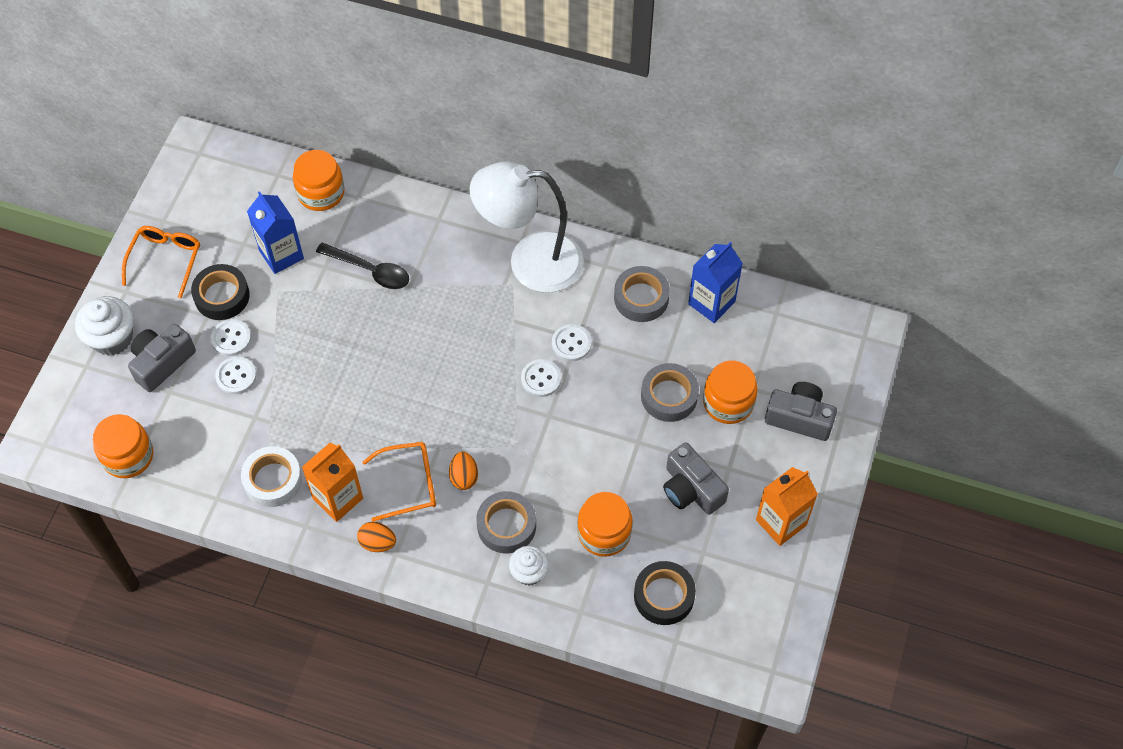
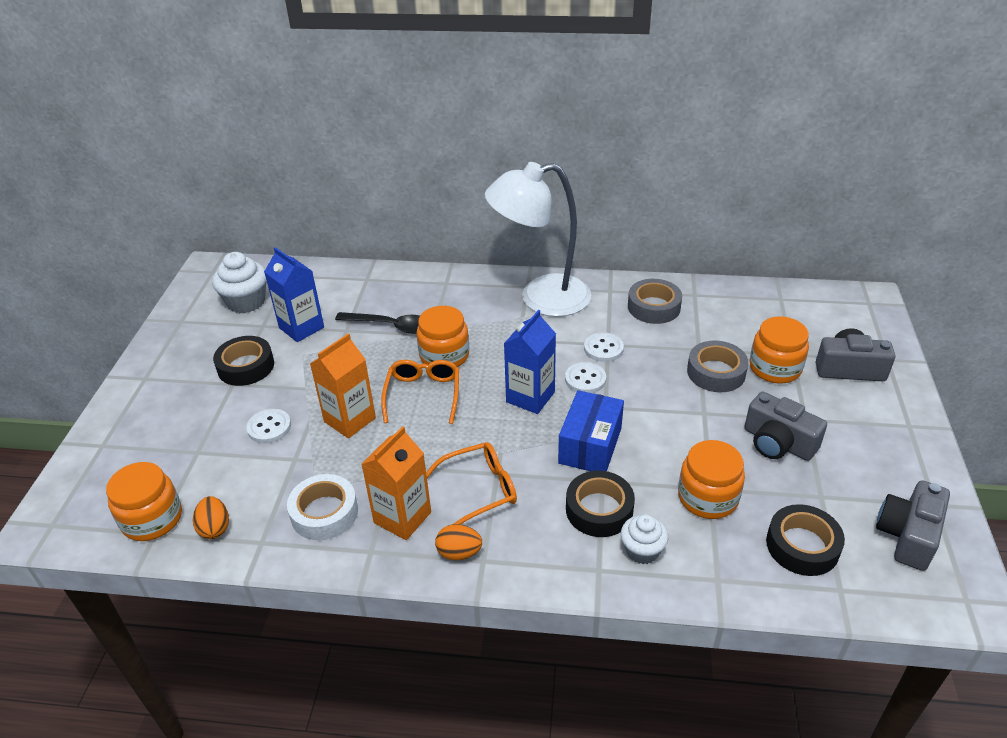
camera: 10 degrees left, 20 degrees down
(112, 338) = (131, 417): white cupcake -> white cupcake (246, 302)
(162, 363) = (187, 429): grey camera -> grey camera (908, 535)
(166, 260) = (185, 348): orange glasses -> orange glasses (423, 394)
(231, 338) = (259, 397): white button -> none
(321, 193) = (331, 281): orange jar -> orange jar (444, 356)
(464, 477) = (536, 473): orange egg -> orange egg (215, 528)
(506, 525) = (599, 509): grey tape -> black tape
(520, 457) = (590, 445): none -> blue box
(711, 303) = (719, 300): blue carton -> blue carton (530, 397)
(781, 522) = (885, 455): orange carton -> orange carton (350, 420)

